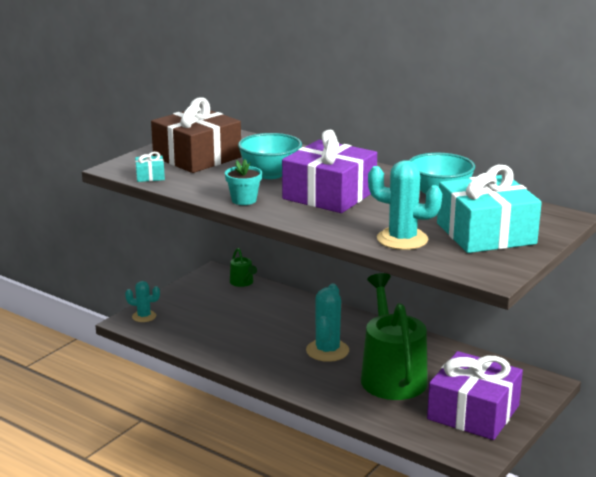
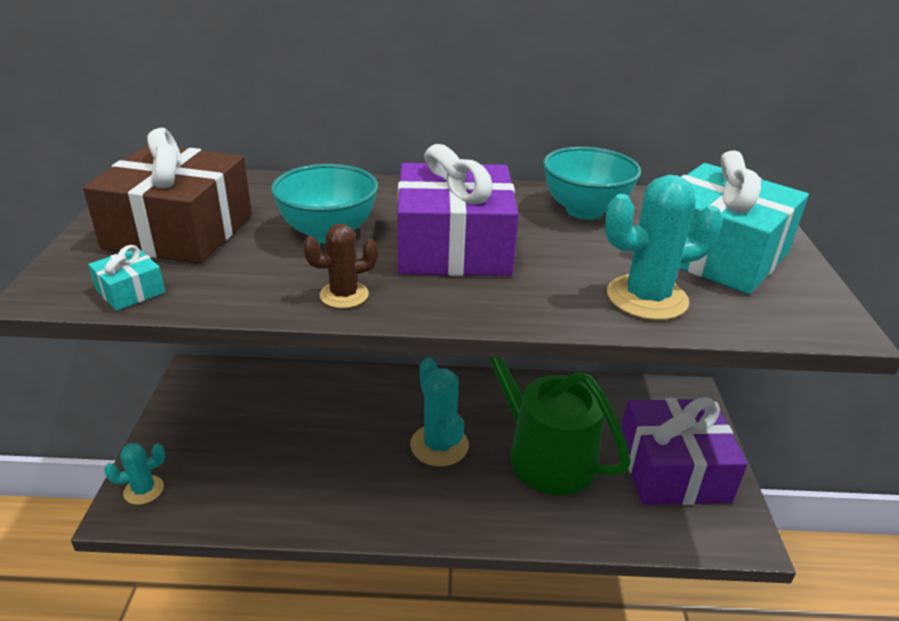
camera: 35 degrees left, 10 degrees up
(242, 282) = (245, 375): green watering can -> none
(244, 200) = (344, 295): turquoise flower pot -> brown cactus

